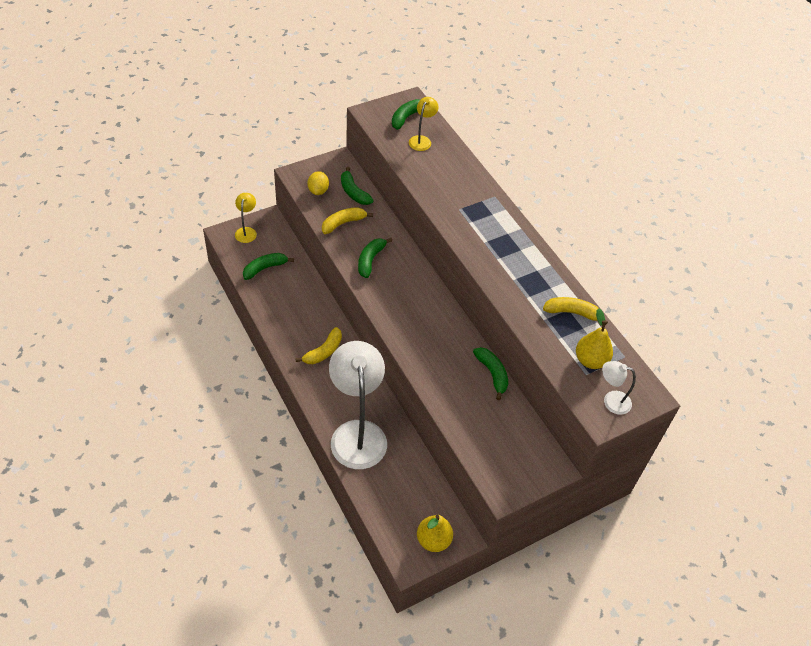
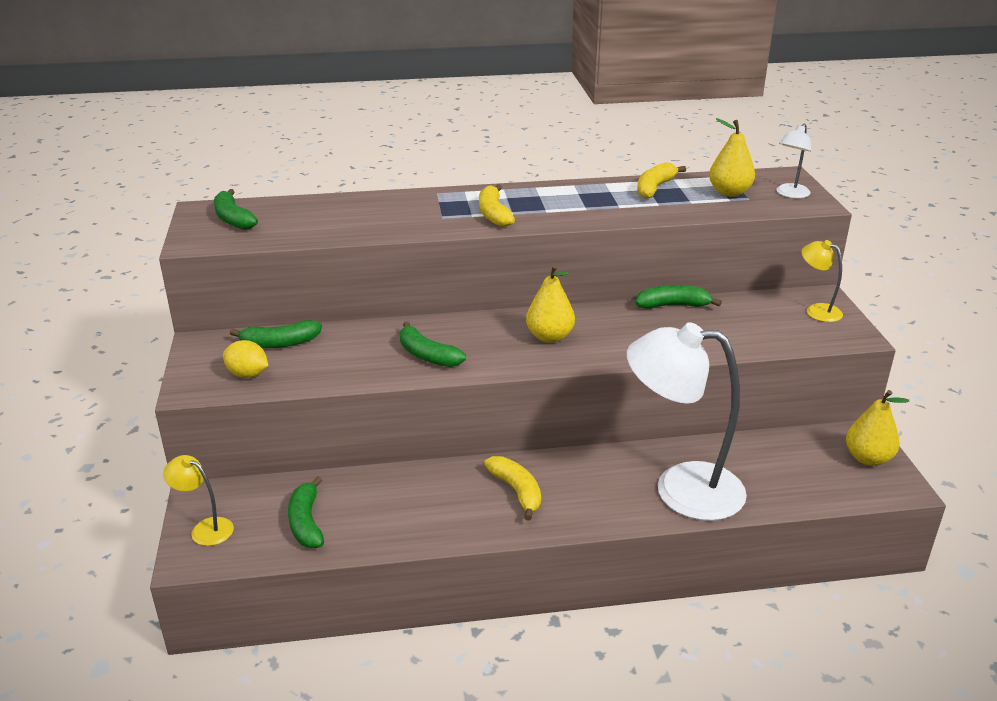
camera: 65 degrees left, 20 degrees down
(343, 223) = (336, 364): yellow banana -> yellow banana (494, 214)
(418, 314) = (549, 337): none -> yellow pear
(422, 140) = (290, 217): yellow lamp -> yellow lamp (817, 310)

